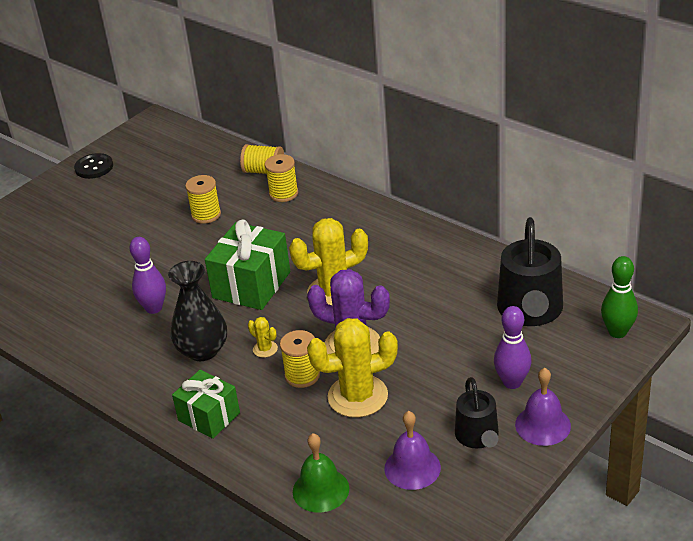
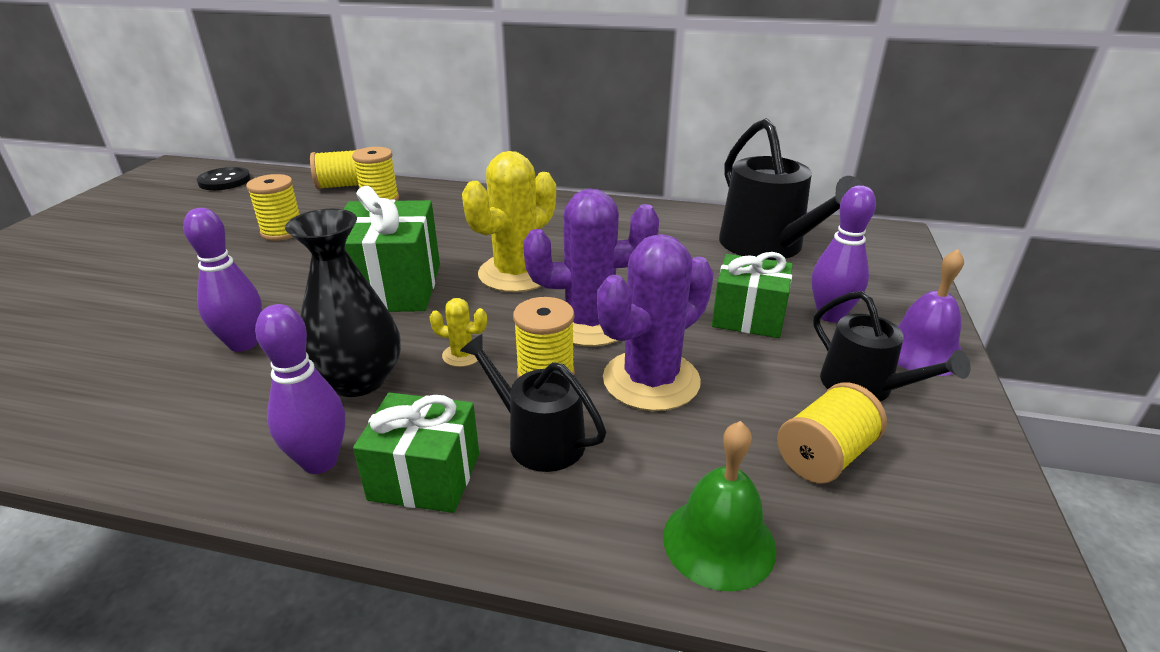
camera: 30 degrees left, 5 degrees down
(94, 167) = (88, 214): black button -> black button (224, 181)
(166, 394) = (320, 461): none -> purple bowling pin
(273, 413) = (538, 439): none -> black watering can
(357, 396) = (651, 380): yellow cactus -> purple cactus
(412, 468) = (825, 456): purple bell -> yellow spool
(456, 369) = (748, 317): none -> green gift
(617, 332) = (878, 246): green bowling pin -> none

